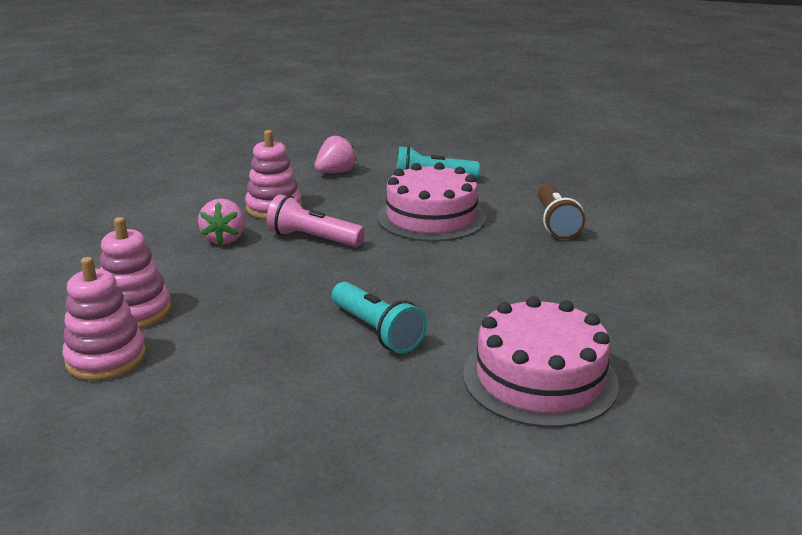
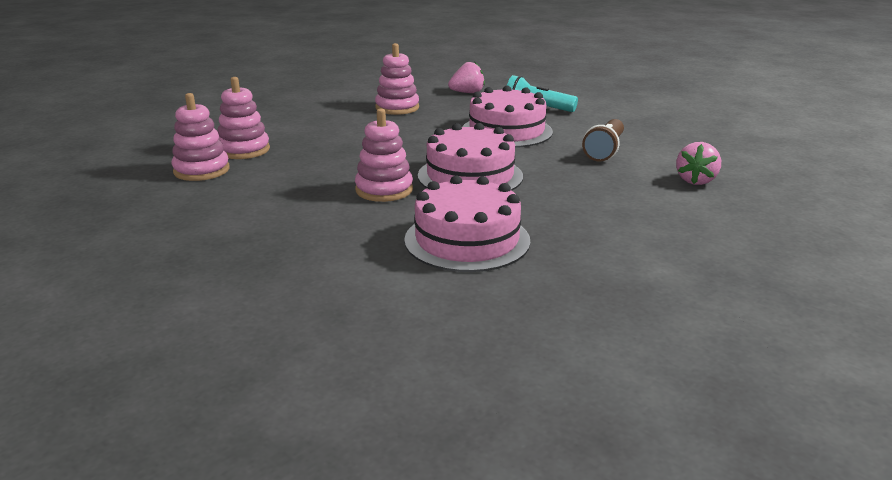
camera: 25 degrees right, 0 degrees up
(224, 239) = (343, 120): pink strawberry -> pink strawberry (696, 180)
(313, 239) = (403, 130): pink flashlight -> none
(377, 331) = (384, 190): turquoise flashlight -> pink stacking toy
(453, 288) = (470, 176): none -> pink cake

